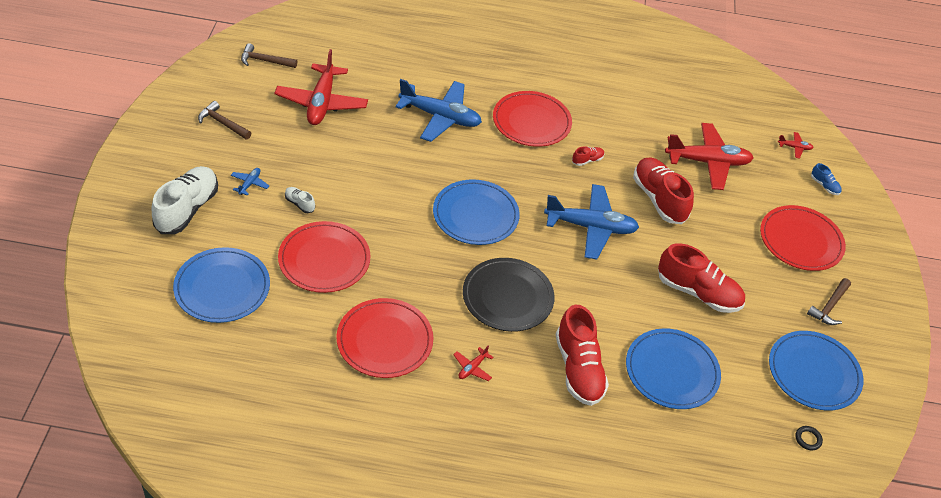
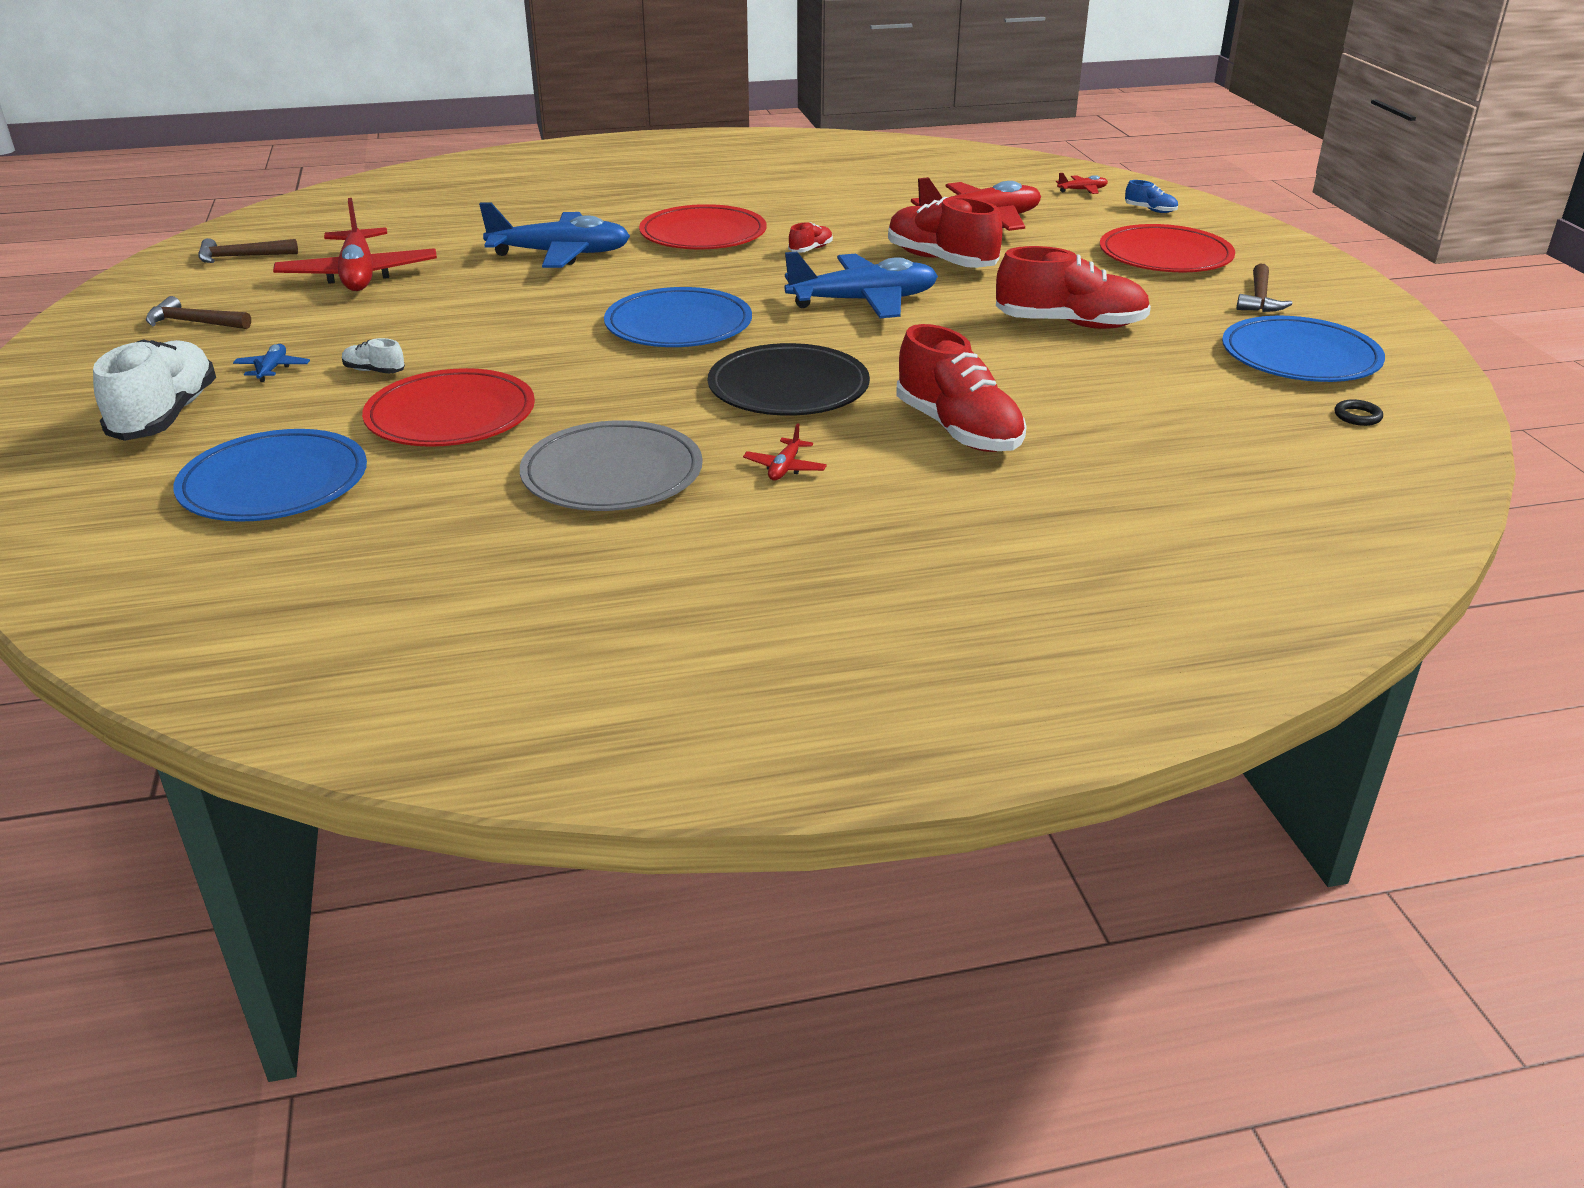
camera: 15 degrees left, 15 degrees down
(384, 340) = (612, 474): red plate -> grey plate
(671, 371) = (1100, 400): blue plate -> none

